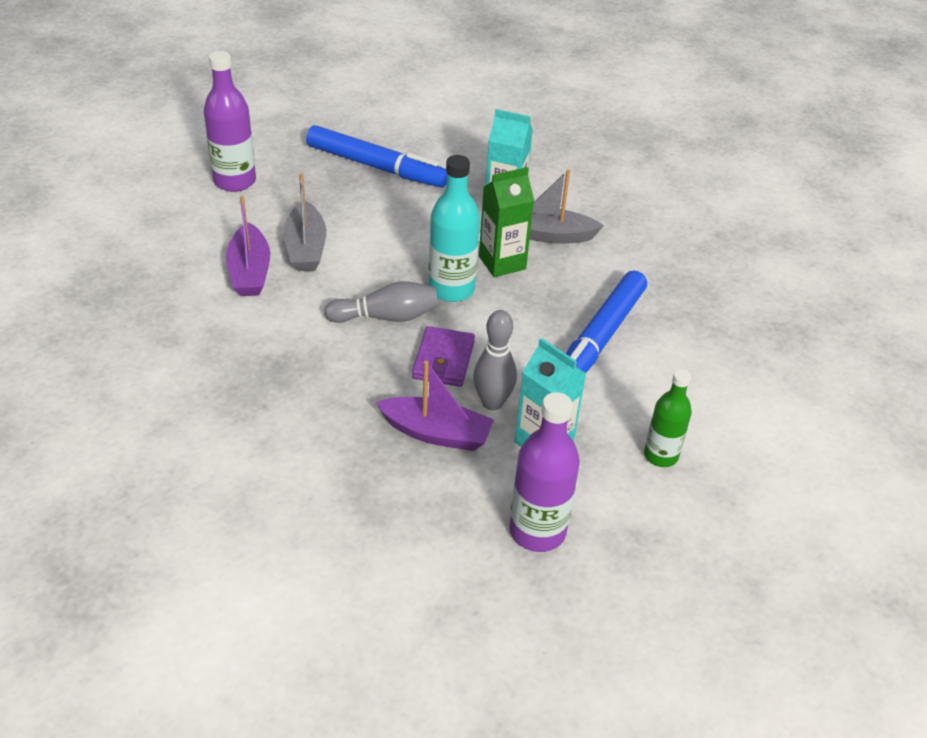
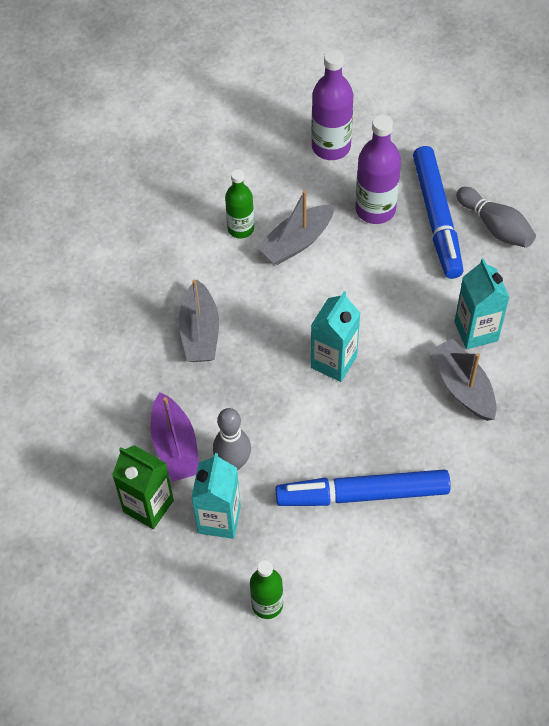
camera: 60 degrees right, 15 degrees up
(249, 272) = (241, 229): purple boat -> green bottle
(329, 353) = (200, 332): none -> grey boat
(386, 317) = (266, 341): grey bowling pin -> grey bowling pin (495, 226)
(443, 360) = (251, 405): purple wallet -> none
(451, 289) = (333, 362): turquoise bottle -> turquoise carton
(502, 262) = (396, 375): green carton -> green carton (148, 506)
(537, 531) = (132, 562): purple bottle -> purple bottle (375, 209)

